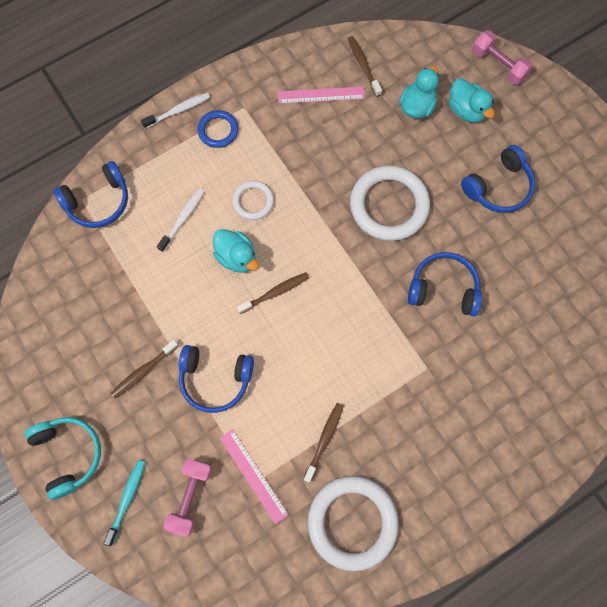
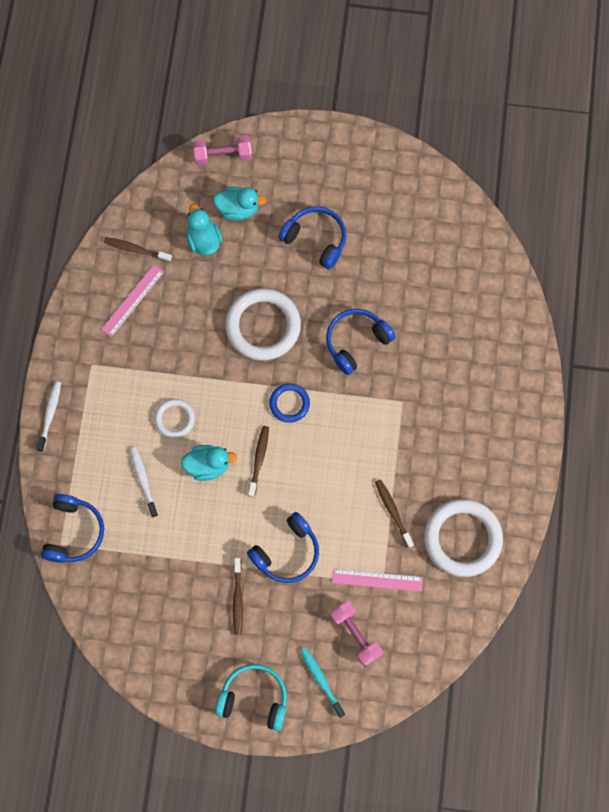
camera: 50 degrees left, 0 degrees up
(218, 130) = (94, 398): blue ring -> blue ring (289, 403)
(498, 187) = (315, 239): blue headphones -> blue headphones turned 60 degrees counterclockwise

